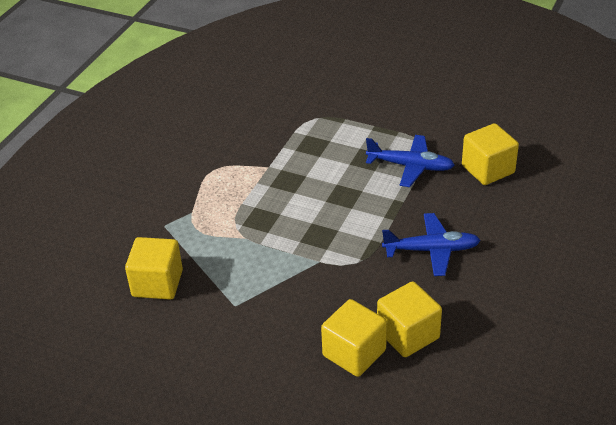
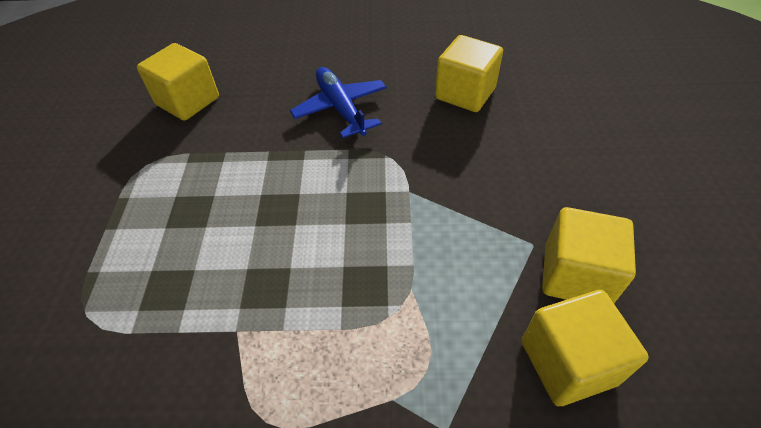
camera: 115 degrees left, 10 degrees up
(354, 353) = (516, 120): yellow cube -> yellow cube (576, 275)
(410, 166) = (196, 164): blue plane -> none

